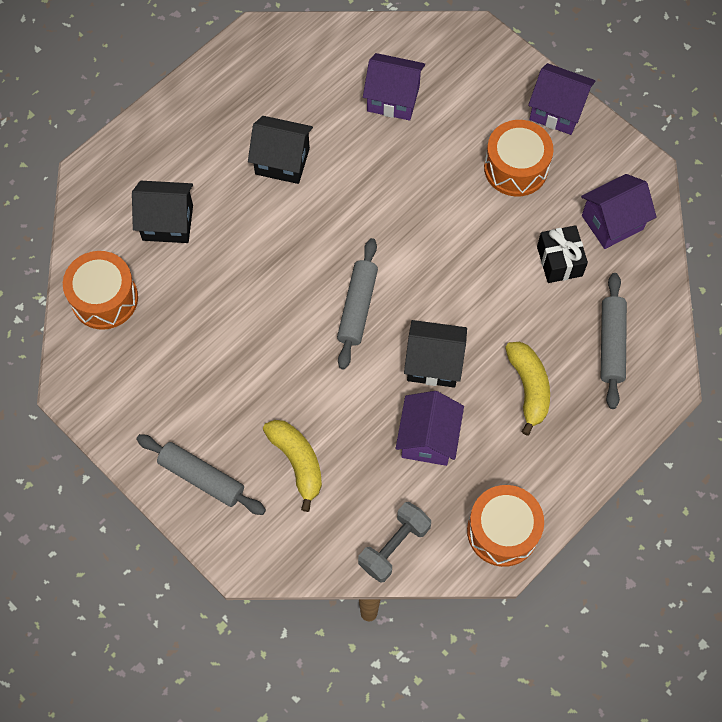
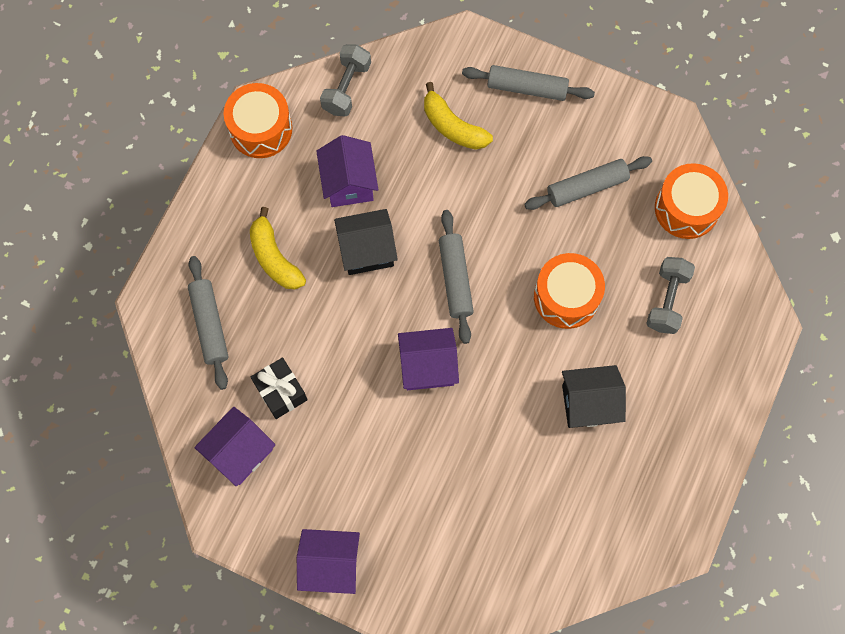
camera: 160 degrees right, 5 degrees up
(168, 222) = (667, 300): black house -> grey dumbbell
(190, 352) = (587, 187): none -> grey rolling pin
(393, 98) = (506, 516): purple house -> purple house (428, 366)
(516, 168) = (353, 480): orange drum -> orange drum (566, 297)

